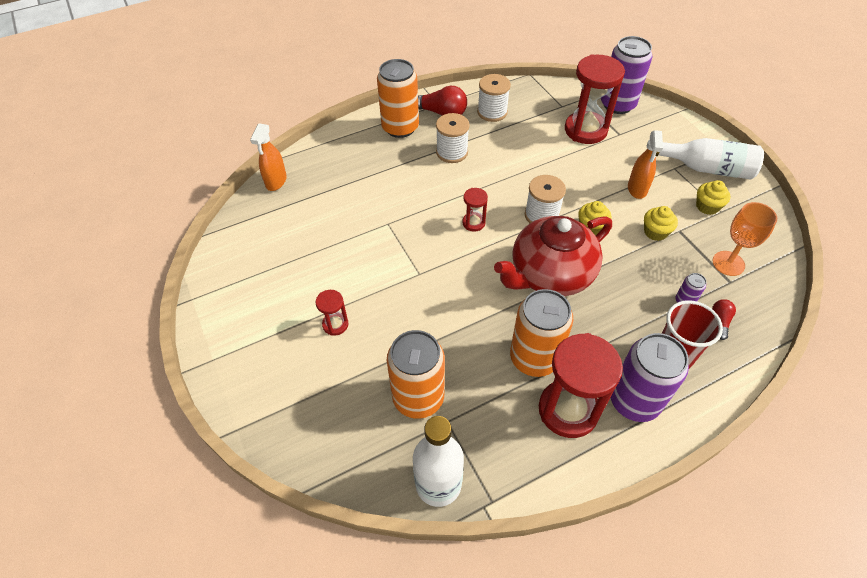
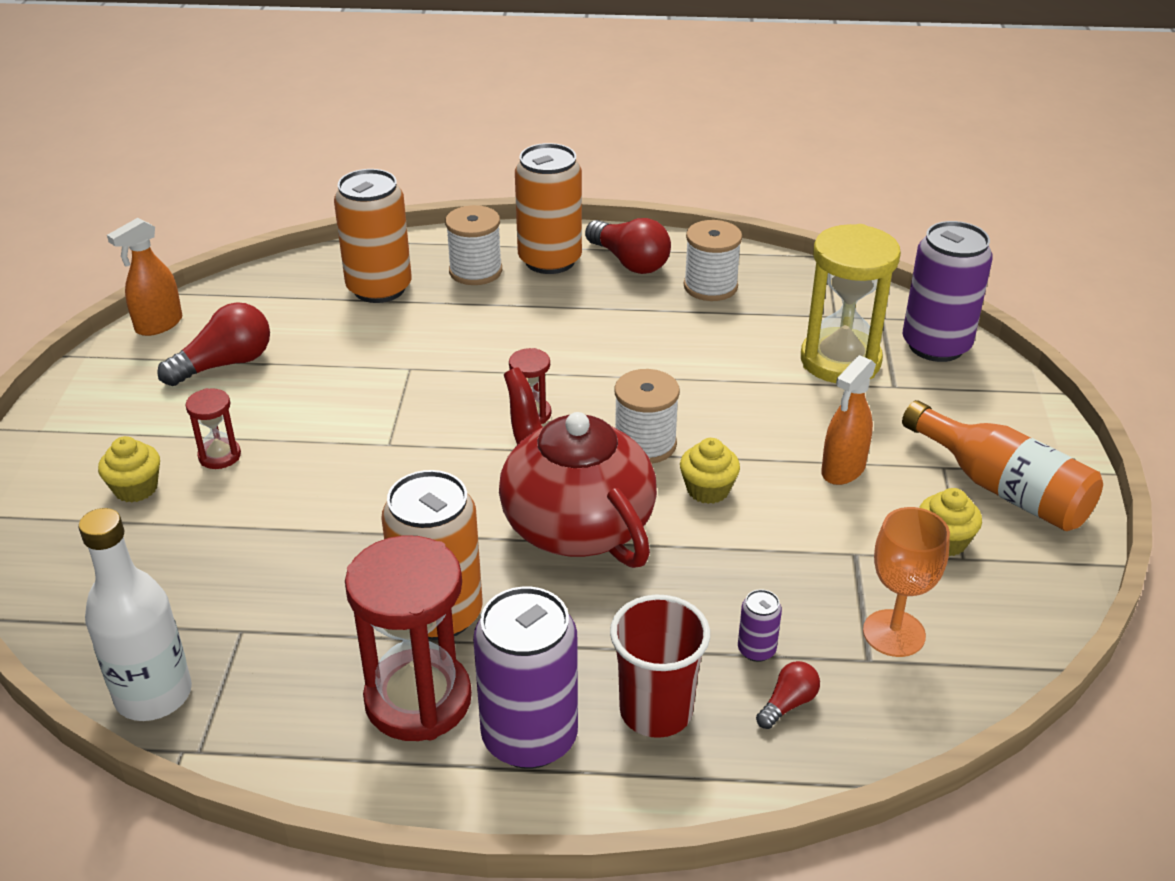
camera: 30 degrees right, 15 degrees down
(276, 181) = (316, 266): orange spray bottle -> orange spray bottle (159, 325)
(283, 266) = (225, 364): none -> red light bulb
(418, 397) = (234, 585): orange can -> orange can (379, 288)
(452, 152) = (593, 316): white spool -> white spool (475, 271)
(550, 275) = (575, 523): red teapot -> red teapot turned 60 degrees clockwise
(585, 130) = (840, 361): red hourglass -> yellow hourglass
(655, 232) = (810, 539): yellow cupcake -> yellow cupcake (136, 488)
(706, 168) = (1003, 488): white bottle -> orange bottle

